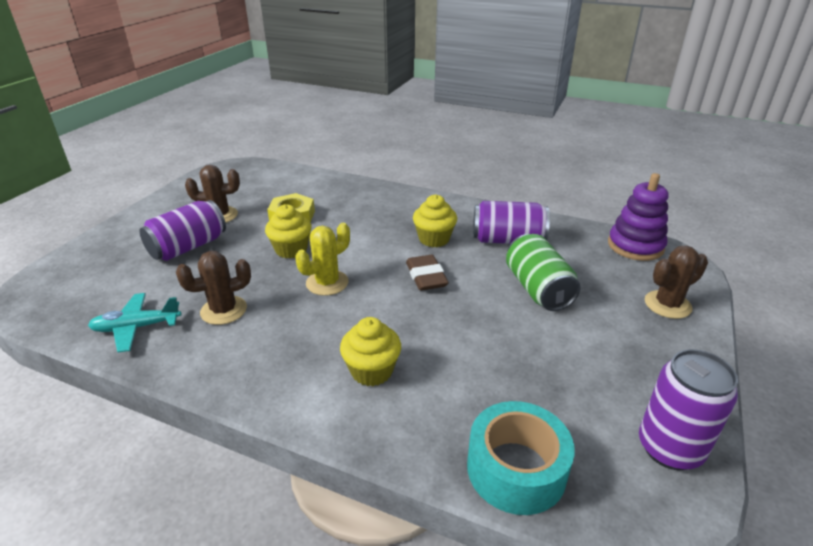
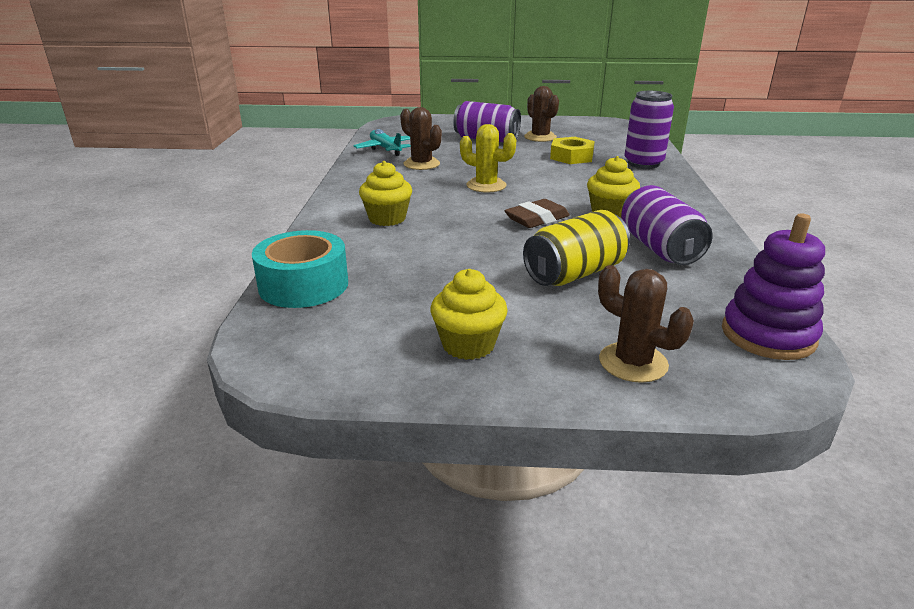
camera: 70 degrees right, 5 degrees down
(291, 250) = (520, 166): yellow cupcake -> yellow cupcake (468, 345)
(537, 289) = (574, 273): green can -> yellow can
(669, 448) = (357, 361): purple can -> purple can (643, 163)

